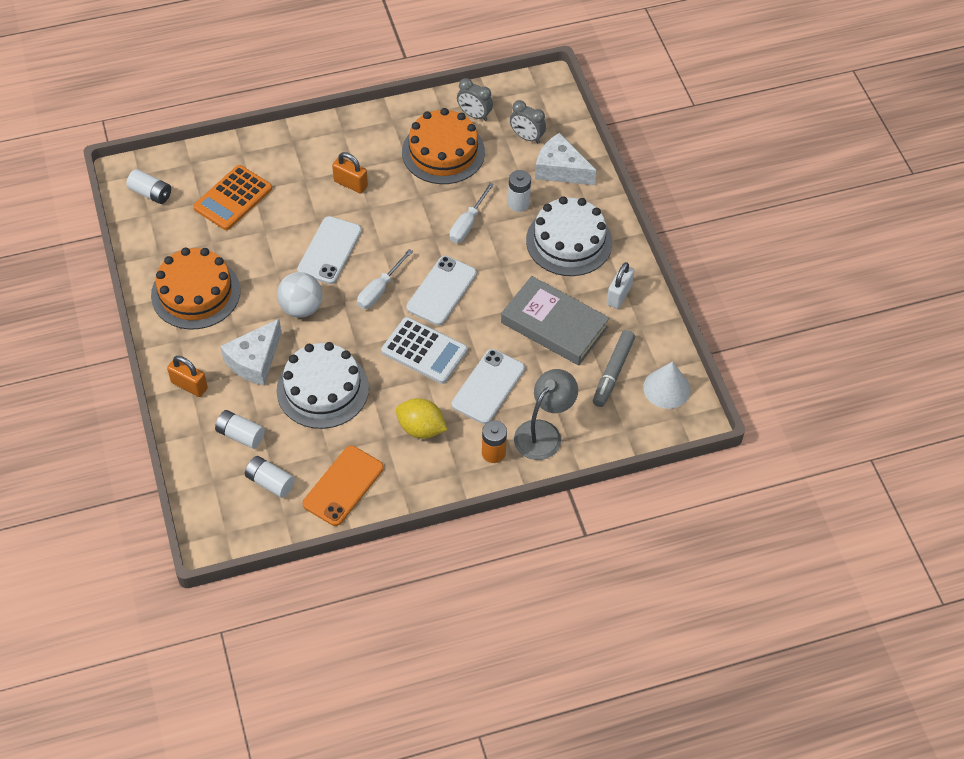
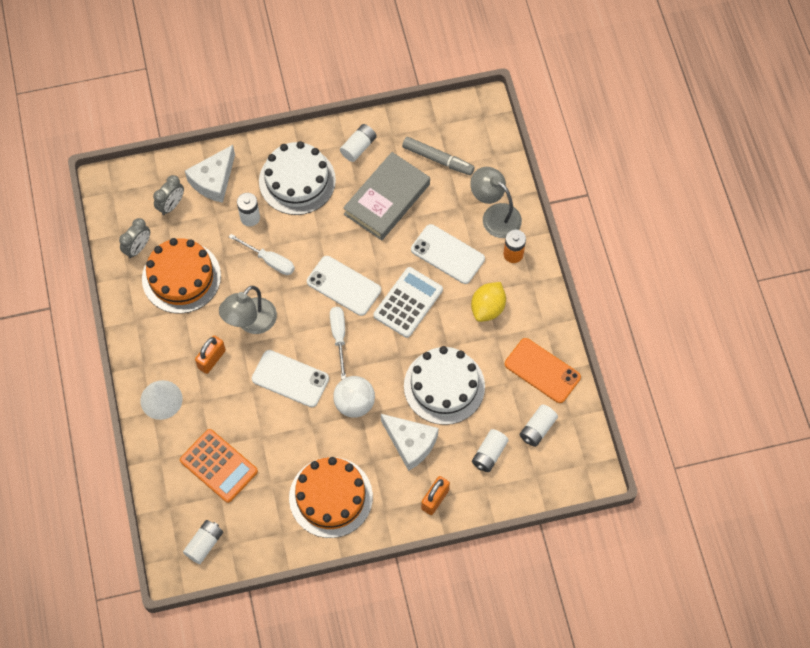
camera: 85 degrees left, 10 degrees up
(379, 290) = (339, 337): white screwdriver -> white screwdriver turned 135 degrees counterclockwise
(393, 213) = (251, 323): none -> grey lamp
(619, 295) = (358, 147): white padlock -> white battery
(666, 388) = (455, 122): white cone -> white cone (161, 399)

